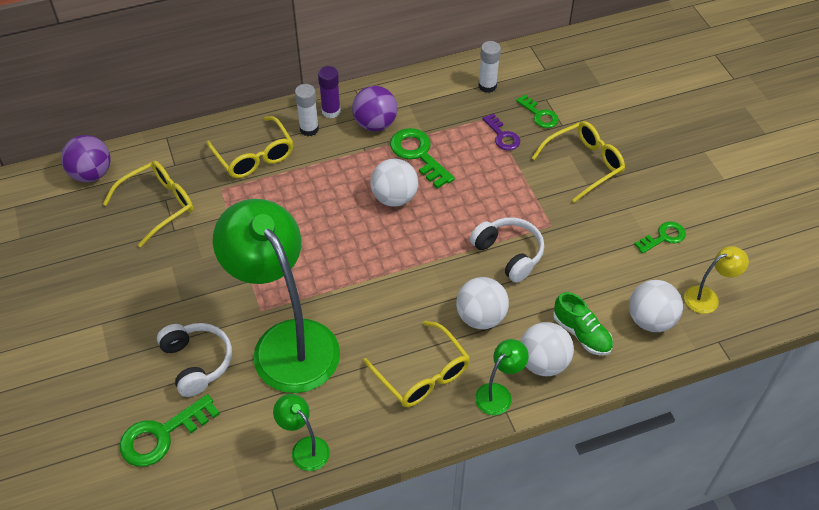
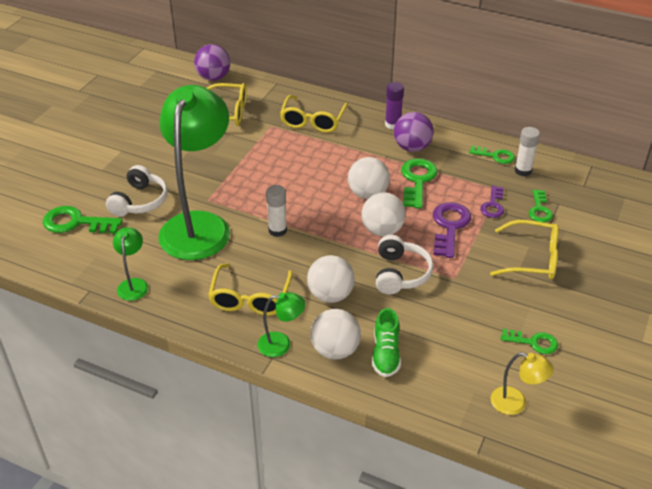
camera: 45 degrees right, 10 degrees down
(309, 129) = (365, 126): white glue stick -> white glue stick (277, 230)
(450, 86) = (495, 156): none -> green key
(494, 181) = (449, 226): none -> purple key
(650, 320) = (449, 383): white ball -> white ball (382, 230)

